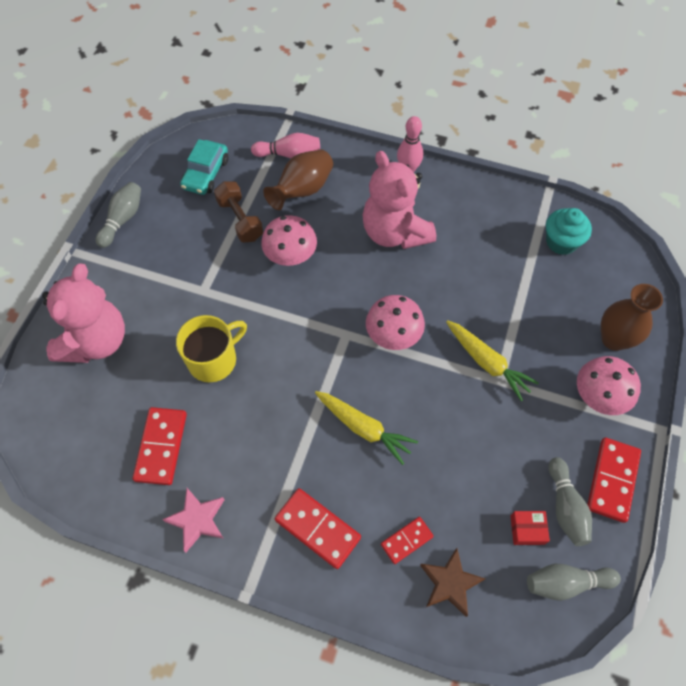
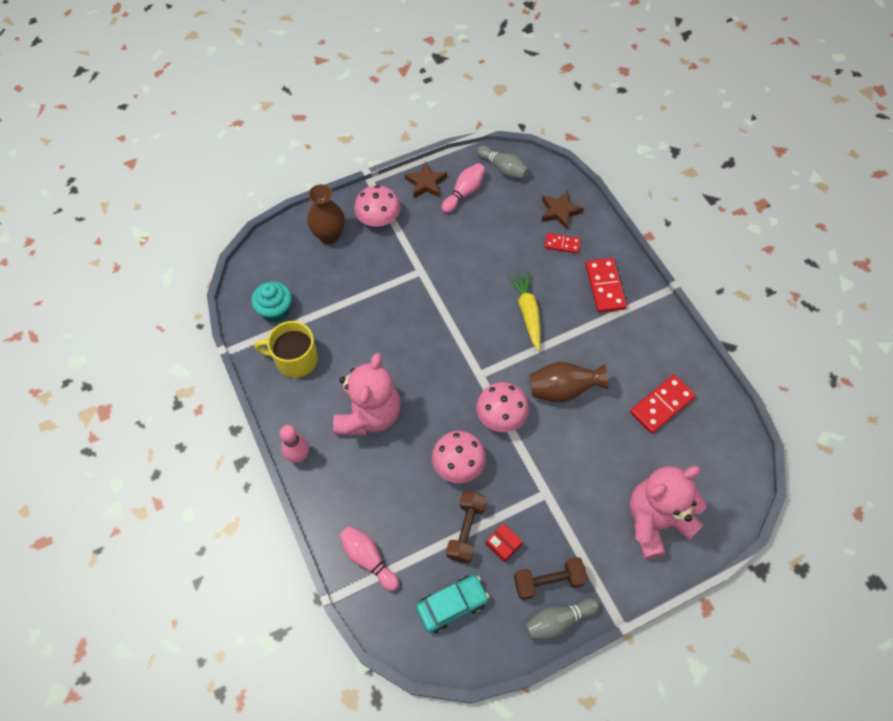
camera: 135 degrees left, 0 degrees up
(150, 236) = (548, 581): none -> brown dumbbell
(197, 520) = (670, 345): pink star -> none
(214, 359) = (582, 433): yellow mug -> yellow mug (295, 360)
(302, 190) = (394, 513): brown vase -> brown vase (562, 390)
(393, 334) = (451, 348): pink mushroom -> pink mushroom (501, 416)
(487, 362) = (415, 285): yellow carrot -> none
(527, 530) = (495, 200): red box -> red box (503, 544)
(565, 507) = (464, 193): grey bowling pin -> pink bowling pin
(612, 480) = (426, 183): red domino -> brown star

